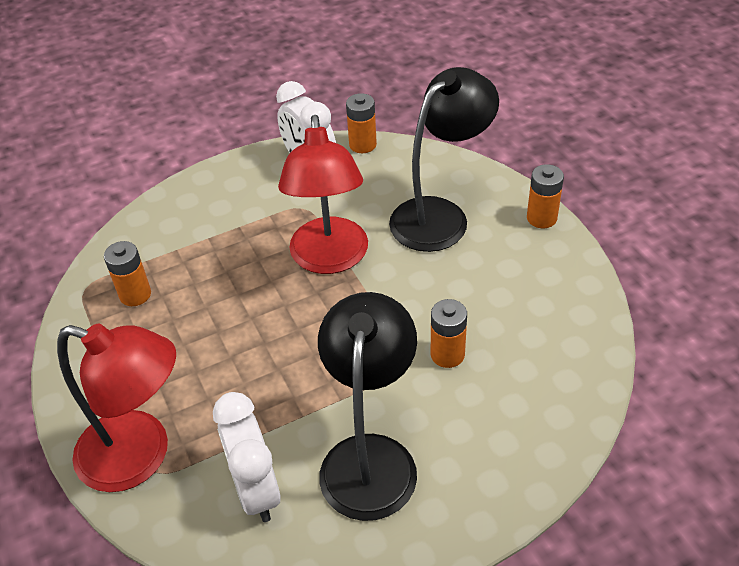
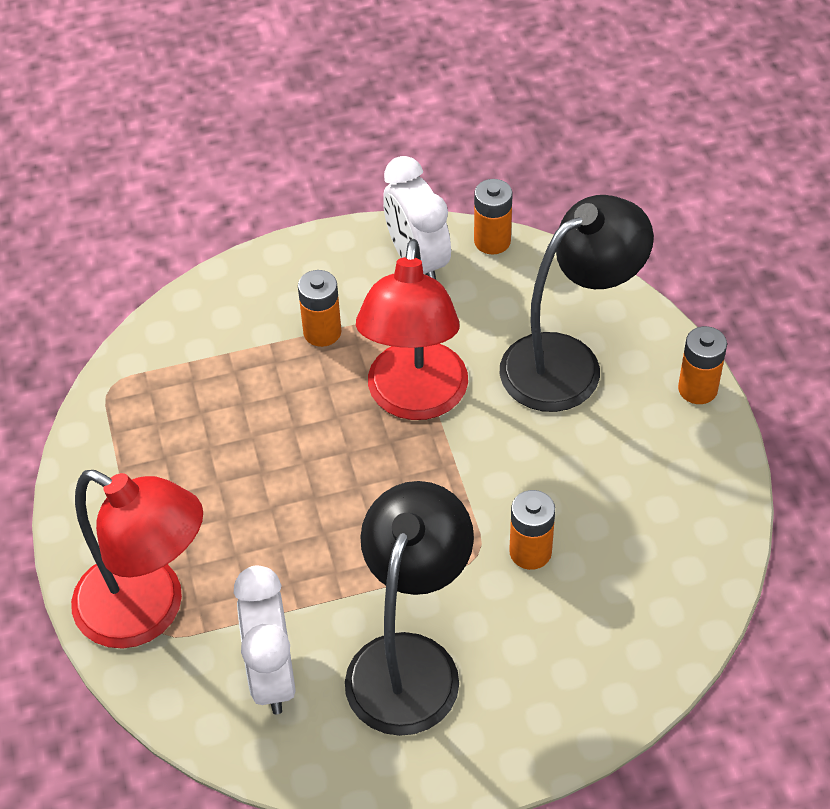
camera: 10 degrees right, 5 degrees up
(135, 294) = (169, 406): orange battery -> orange battery (322, 332)

